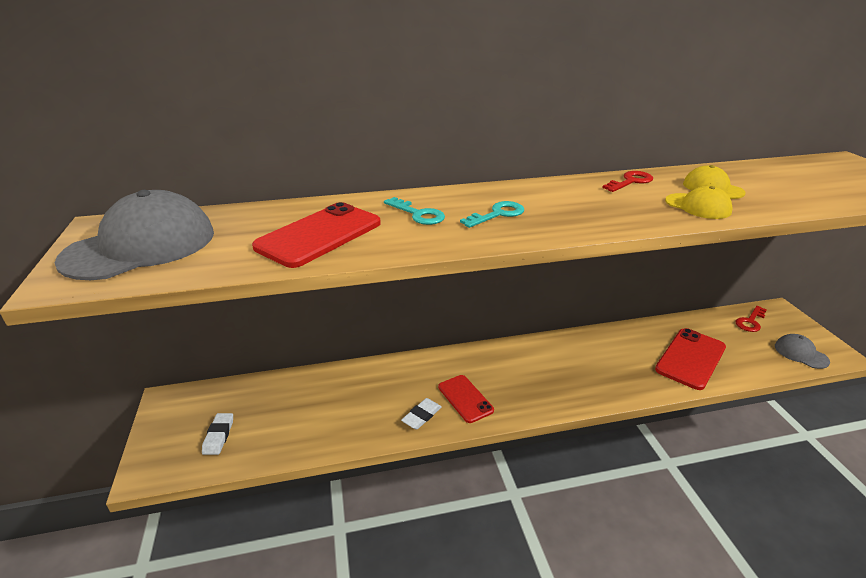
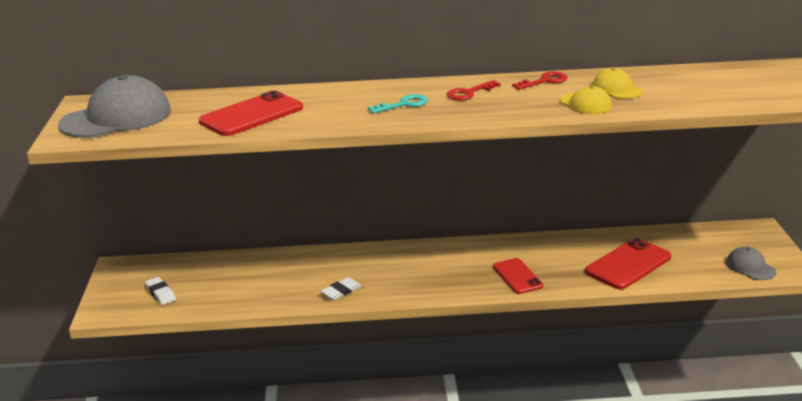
camera: 10 degrees right, 5 degrees down
(218, 436) = (160, 293): white eraser -> white eraser turned 45 degrees counterclockwise
(418, 214) = (337, 102): turquoise key -> none
(465, 398) = (386, 281): red phone -> red phone (517, 276)
(750, 321) = (717, 237): red key -> red key (469, 93)

